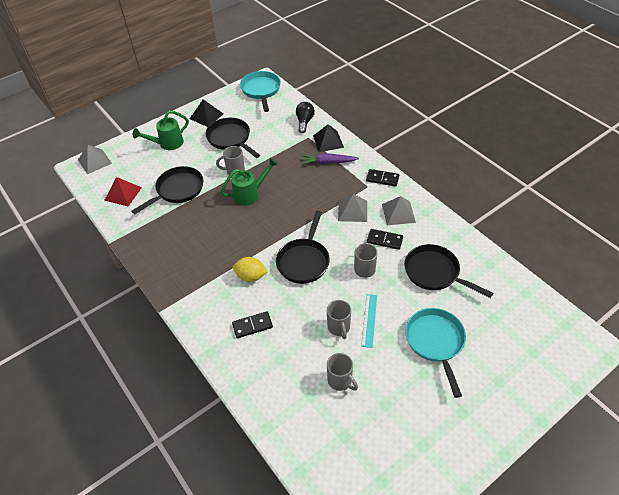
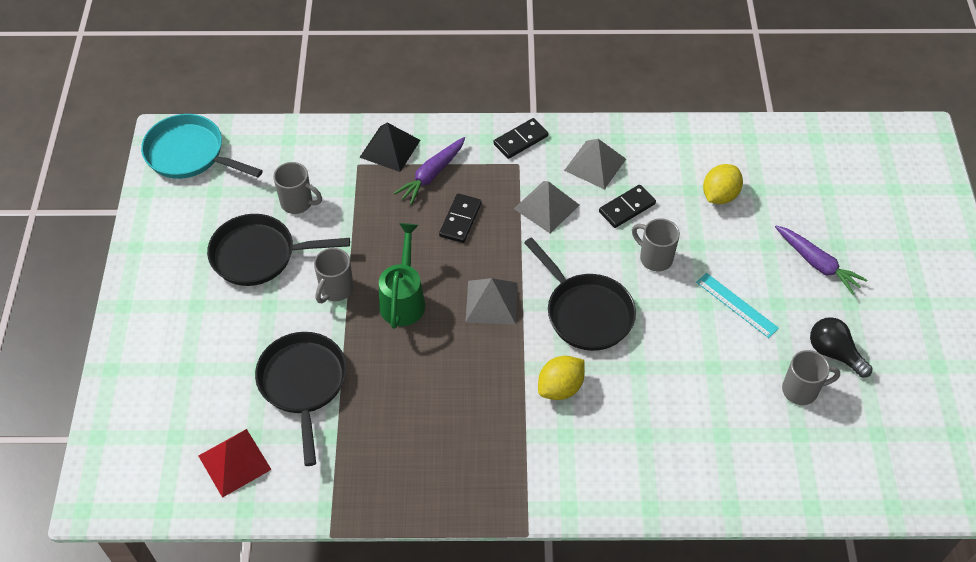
camera: 55 degrees left, 5 degrees up
(94, 161) = (109, 466): grey pyramid -> grey pyramid (491, 302)
(168, 144) = (180, 341): green watering can -> none
(206, 116) = (170, 255): black pyramid -> none
(252, 325) = (645, 434): black domino -> black domino (460, 220)
(304, 122) = (321, 148): black light bulb -> black light bulb (834, 353)
(339, 328) = (723, 342): grey mug -> grey mug (298, 203)
(434, 273) = (719, 195): black pan -> yellow lemon
(435, 342) = (817, 263): turquoise pan -> purple carrot

